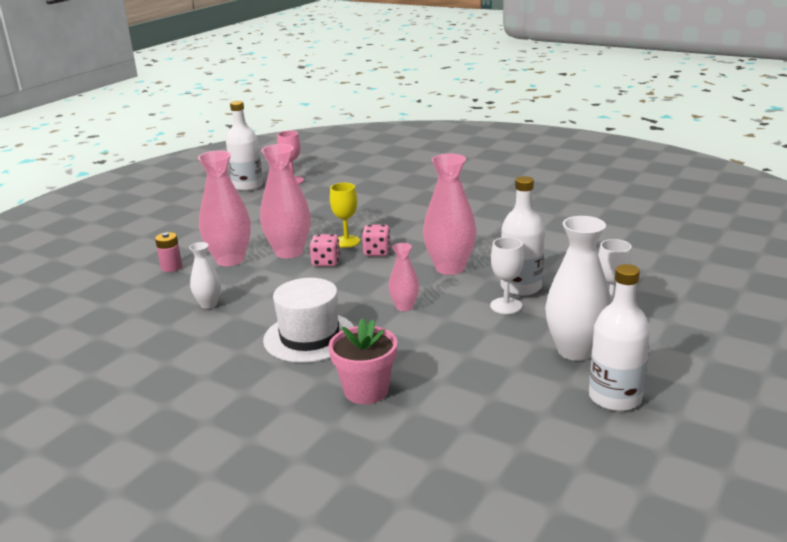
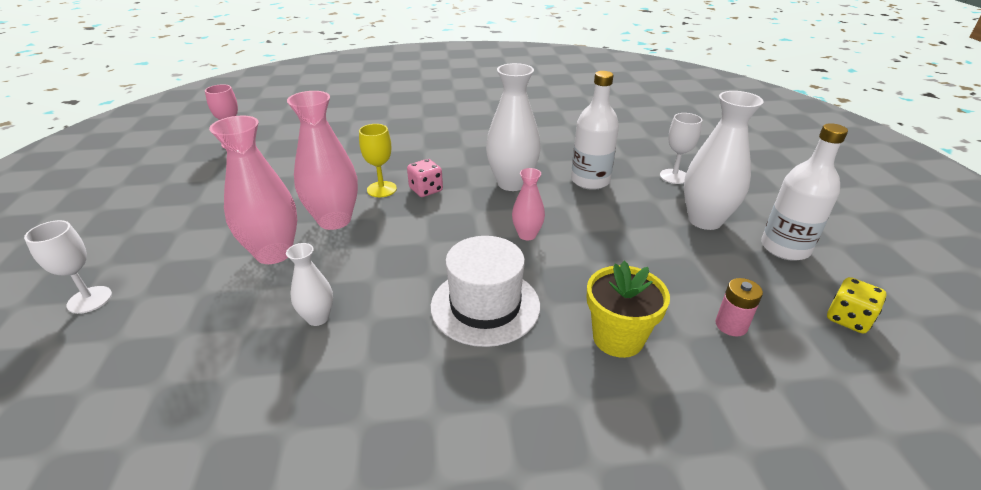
camera: 40 degrees left, 10 degrees up
(171, 267) = (204, 290): pink battery -> pink battery (731, 325)
(247, 186) = (185, 162): white bottle -> none
(326, 262) = (389, 217): pink dice -> none
(366, 390) = (618, 338): pink flower pot -> yellow flower pot
(450, 268) = (512, 183): pink vase -> white vase
(506, 306) = (604, 201): white goblet -> white goblet (89, 300)
(573, 462) = (848, 319): none -> yellow dice

